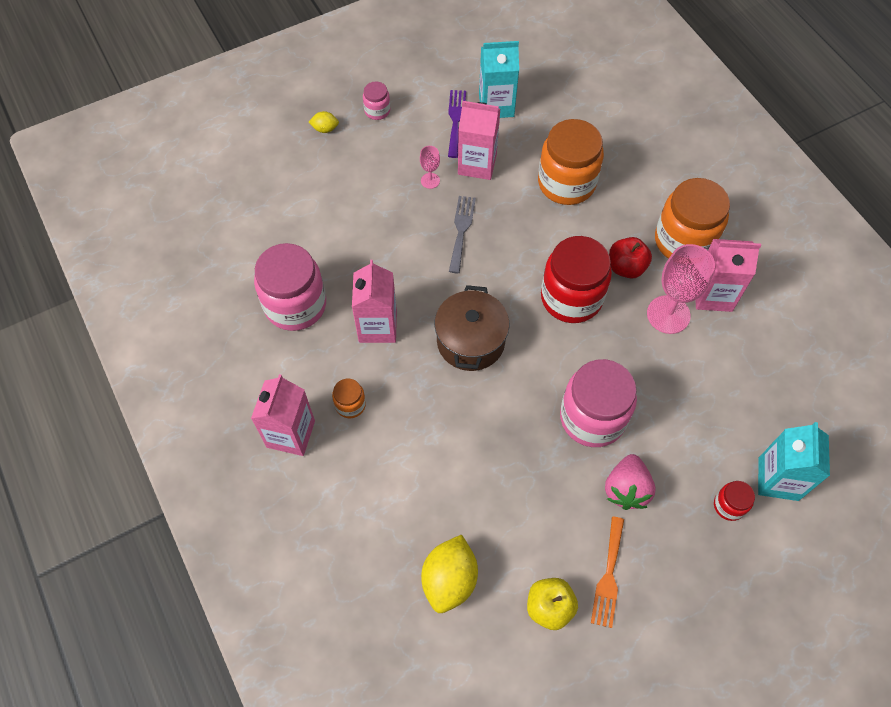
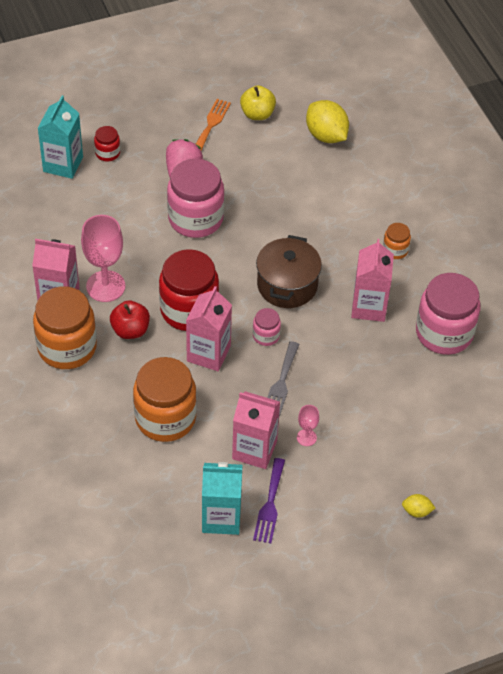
camera: 175 degrees left, 10 degrees down
(290, 434) = (444, 235): pink carton -> pink carton (208, 353)
(377, 111) = (357, 527): pink jar -> pink jar (266, 336)
(449, 580) = (326, 135): yellow lemon -> yellow lemon turned 60 degrees counterclockwise

